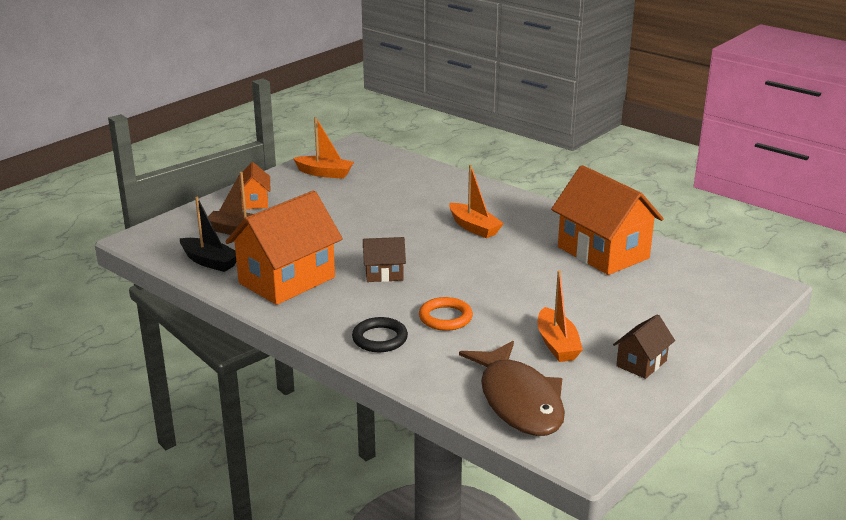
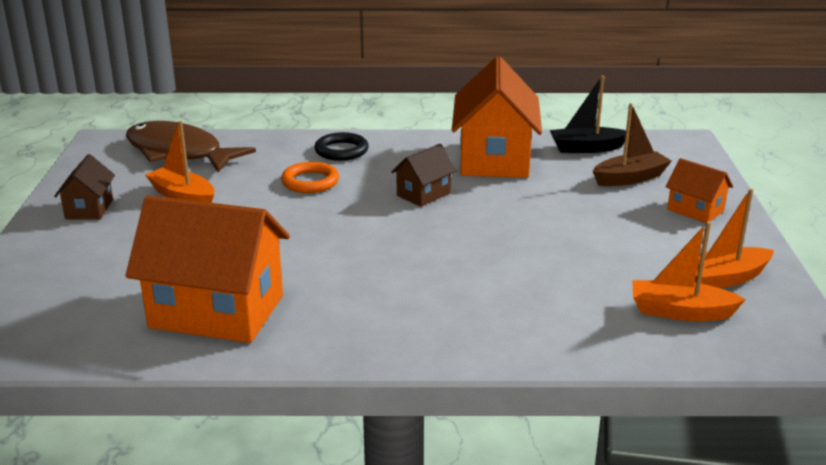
camera: 140 degrees right, 0 degrees up
(474, 227) = (416, 280): orange boat -> orange boat (680, 312)

